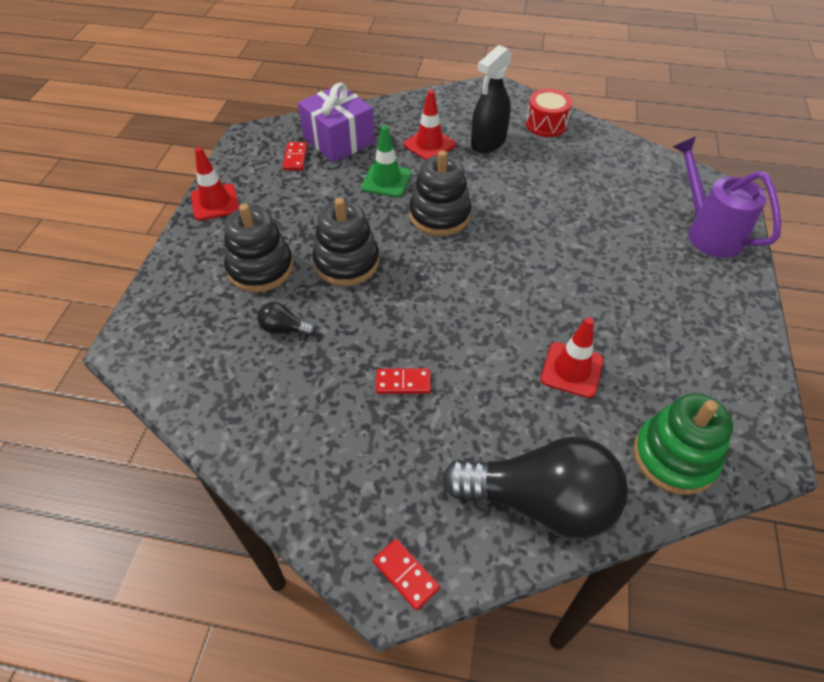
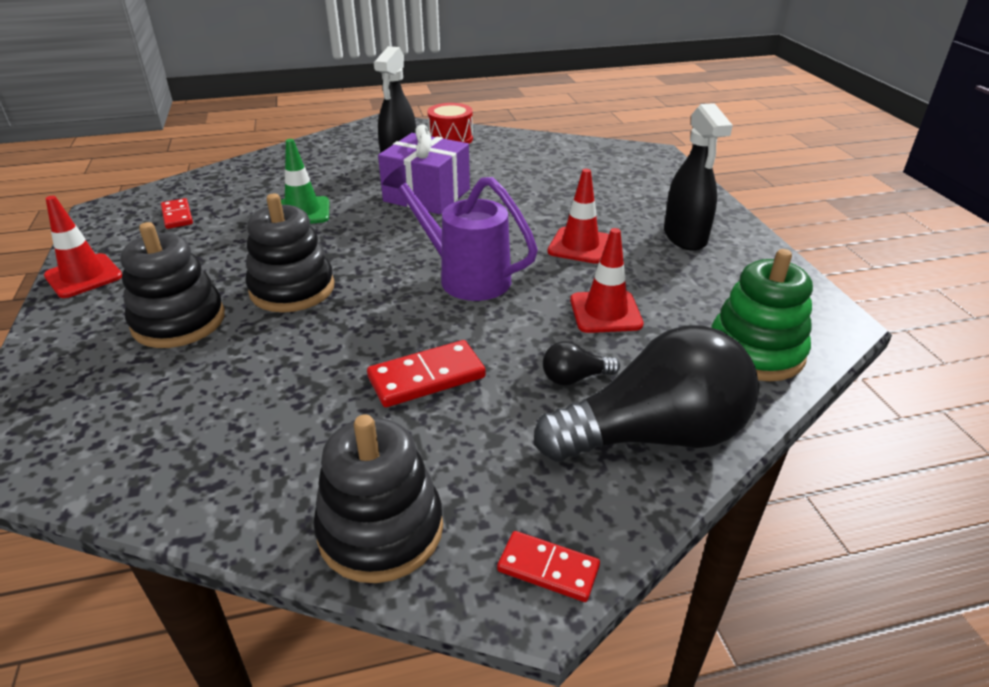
camera: 25 degrees left, 15 degrees down
(284, 328) = (242, 370): black light bulb -> black light bulb (574, 378)
(338, 140) = (225, 191): purple gift -> purple gift (427, 195)
(403, 382) = (426, 377): red domino -> red domino, size x1.53
(429, 145) = (336, 175): red traffic cone -> red traffic cone (580, 246)
(439, 215) = (381, 226): black stacking toy -> black stacking toy (381, 530)
(693, 310) = (685, 237): none -> black spray bottle
(708, 232) = (655, 181): purple watering can -> purple watering can (465, 277)

